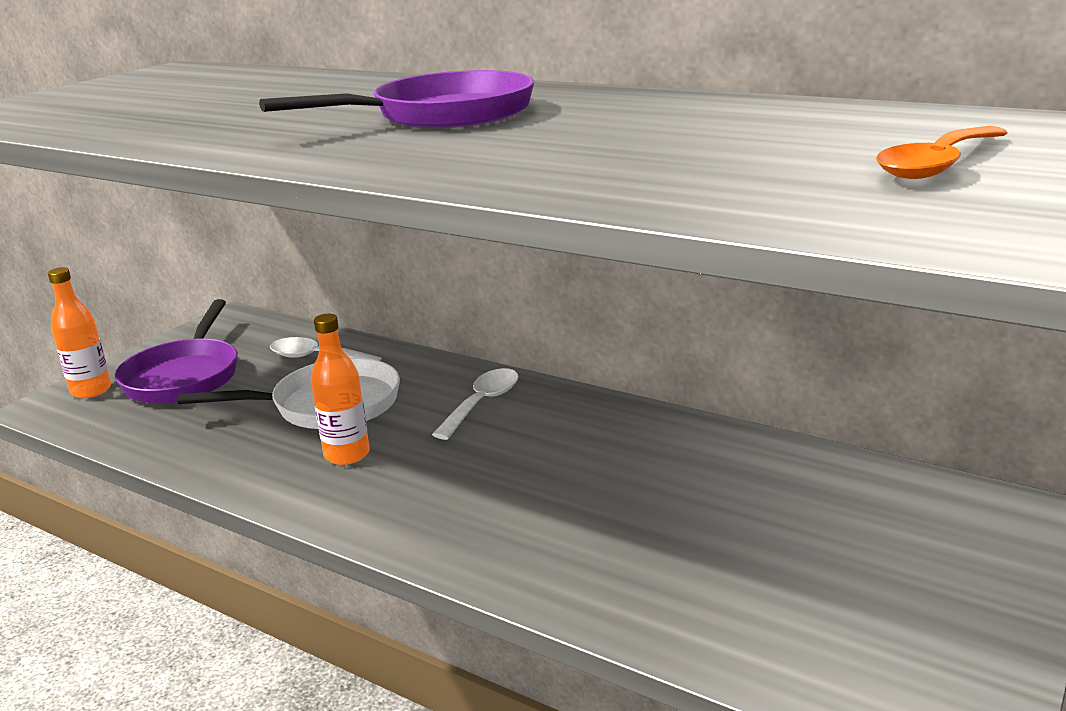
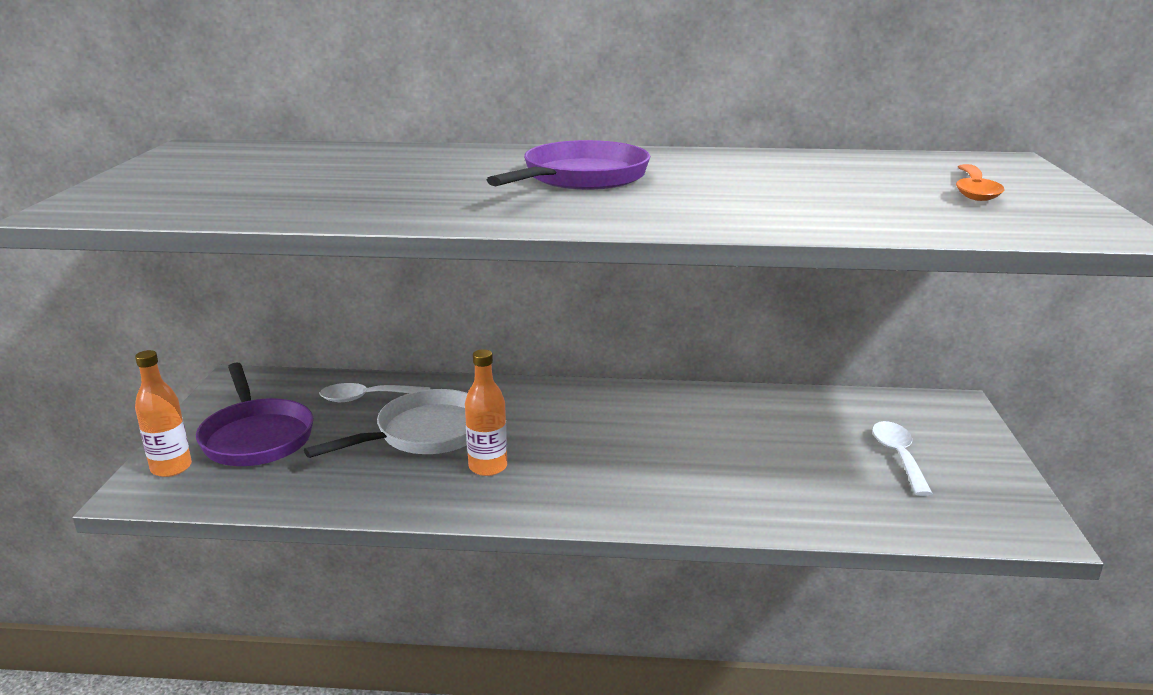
camera: 30 degrees left, 0 degrees up
(482, 403) = (551, 407): white spoon -> white spoon (898, 456)

